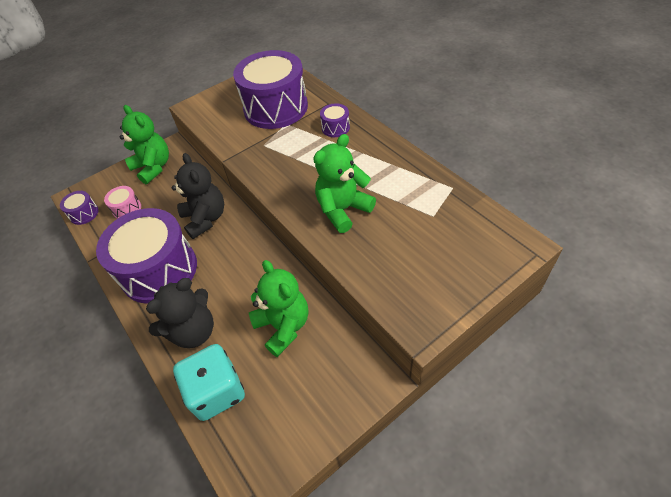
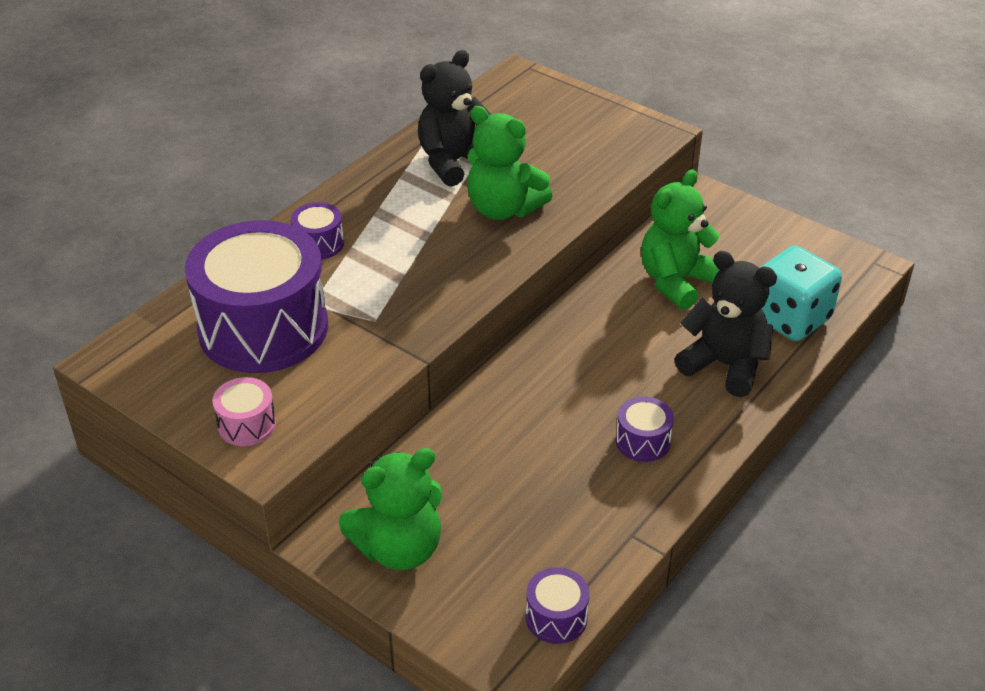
camera: 110 degrees left, 10 degrees down
(127, 209) = (524, 546): pink drum -> pink drum (247, 425)
(153, 167) = (399, 548): green teddy bear -> green teddy bear turned 150 degrees counterclockwise
(159, 270) = (642, 441): purple drum -> purple drum, size x0.41
(205, 219) = (517, 417): black teddy bear -> black teddy bear (454, 162)

